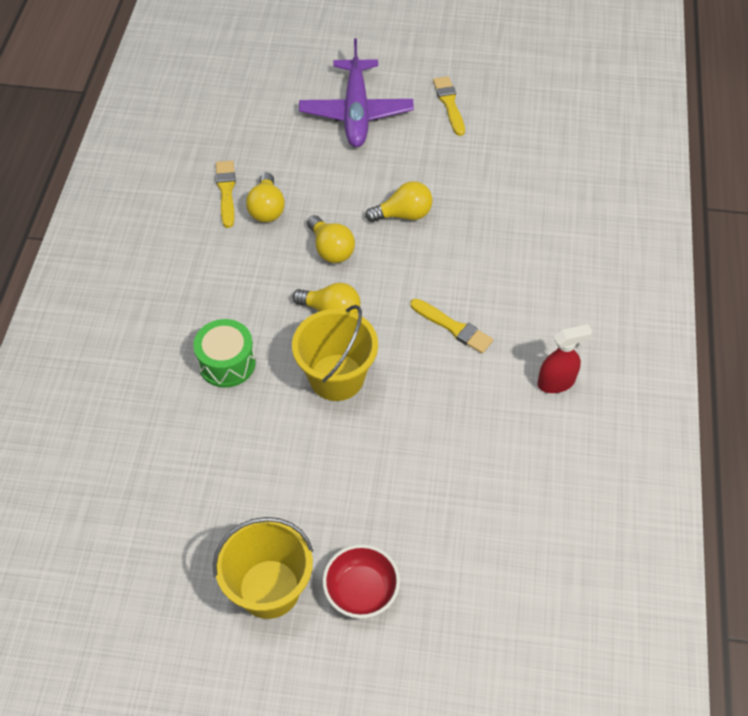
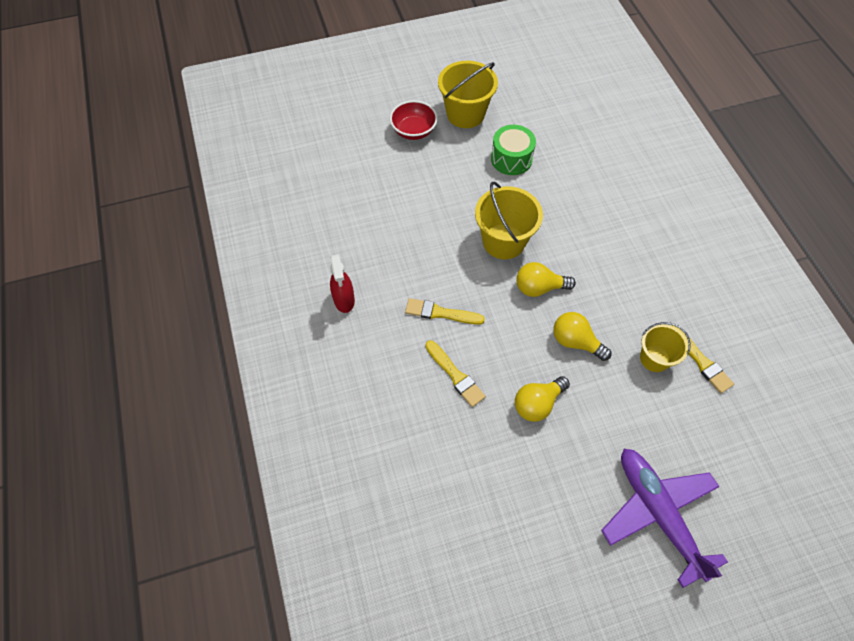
camera: 155 degrees right, 5 degrees up
(227, 363) = (584, 221): green drum -> green drum (511, 159)
(267, 208) = (654, 358): yellow light bulb -> yellow bucket
(449, 104) = (573, 574): yellow brush -> yellow brush (455, 375)
(556, 382) = (344, 300): red spray bottle -> red spray bottle turned 60 degrees counterclockwise

